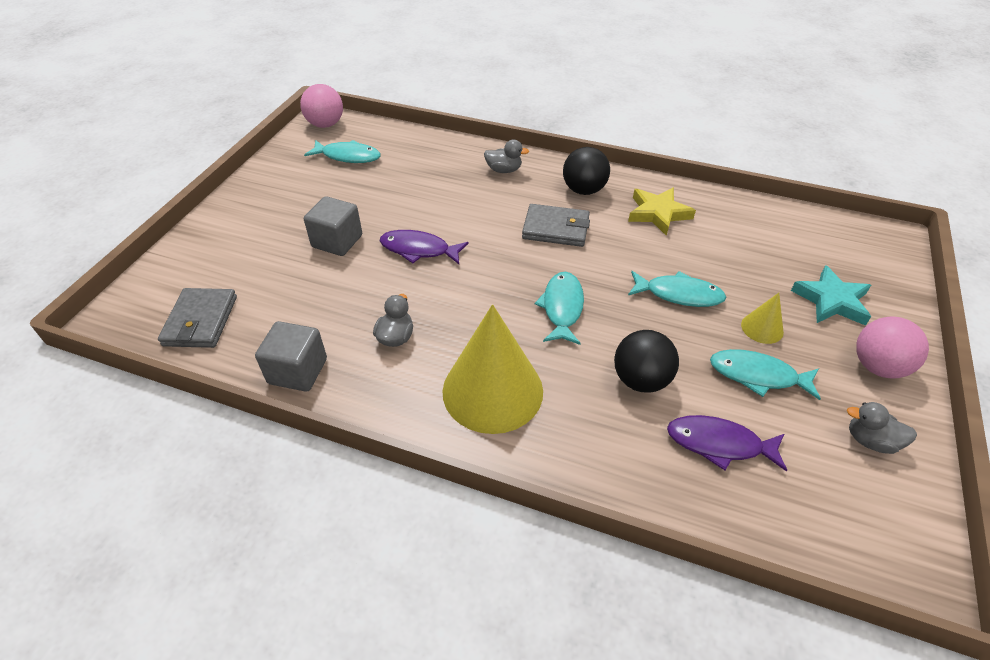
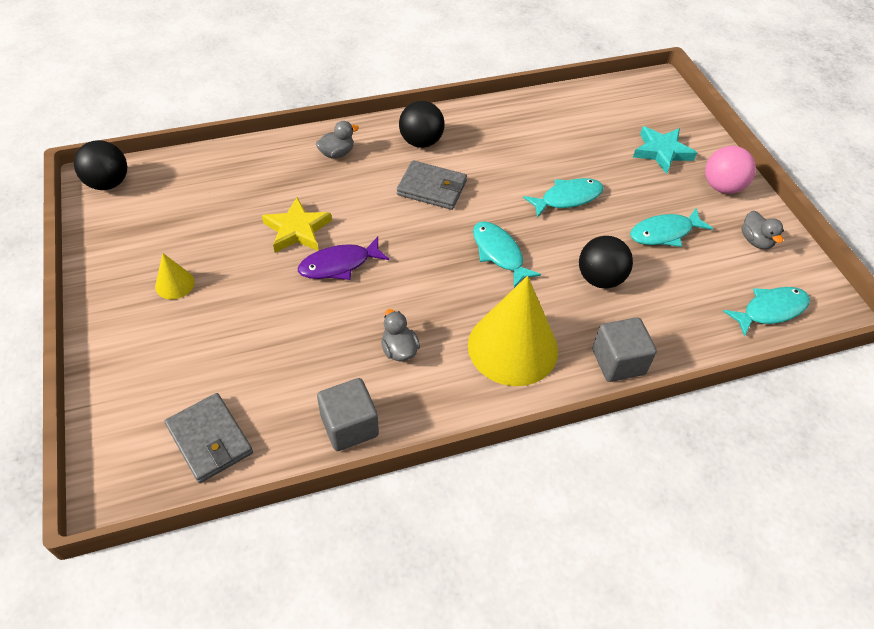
camera: 40 degrees left, 5 degrees up
(325, 124) = (108, 183): pink ball -> black ball
(337, 241) = (256, 296): grey cube -> grey cube (618, 362)
(348, 156) = (172, 207): turquoise fish -> turquoise fish (770, 310)
(555, 228) = (432, 188): grey wallet -> grey wallet turned 45 degrees clockwise
(658, 213) = (495, 136): yellow star -> yellow star (297, 230)
(719, 444) = (682, 295): purple fish -> none
(762, 328) = (639, 196): yellow cone -> yellow cone (175, 284)
(870, 440) = (755, 241): grey duck -> grey duck turned 90 degrees counterclockwise

